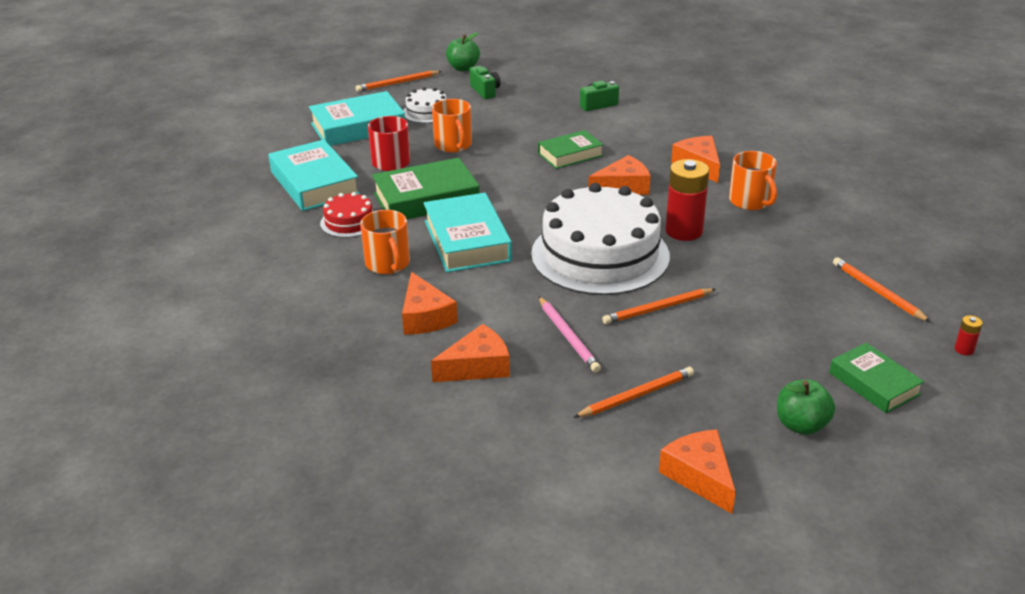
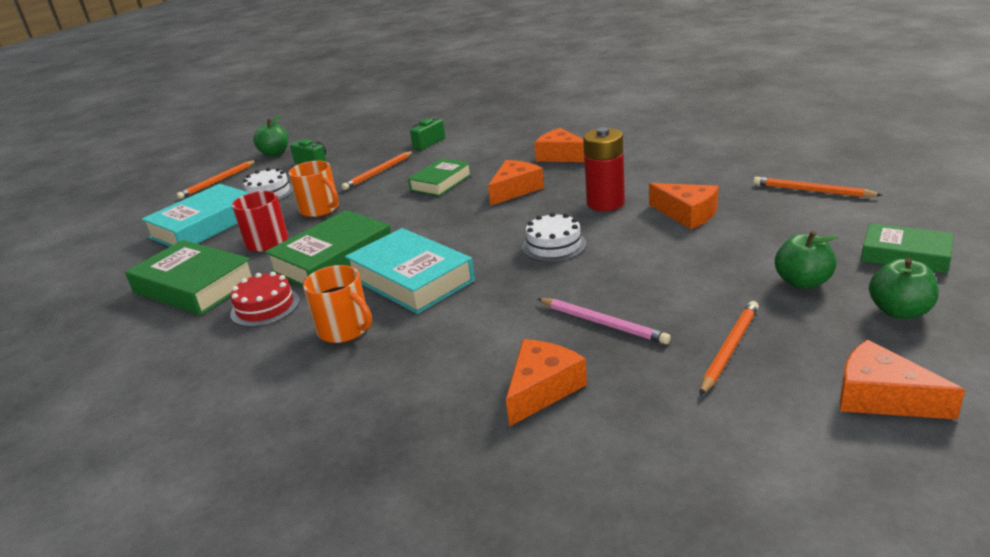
camera: 25 degrees left, 5 degrees down
(314, 183) = (194, 286): turquoise book -> green book
(425, 317) = (435, 364): orange cheese -> orange cheese (687, 214)
(600, 255) = (554, 245): white cake -> white cake, size x0.44
(658, 309) = (657, 268): orange pencil -> orange pencil (379, 172)
(750, 201) = (633, 165): orange mug -> none
(757, 369) = (802, 282): none -> green apple
(964, 349) = (929, 205): red battery -> none

